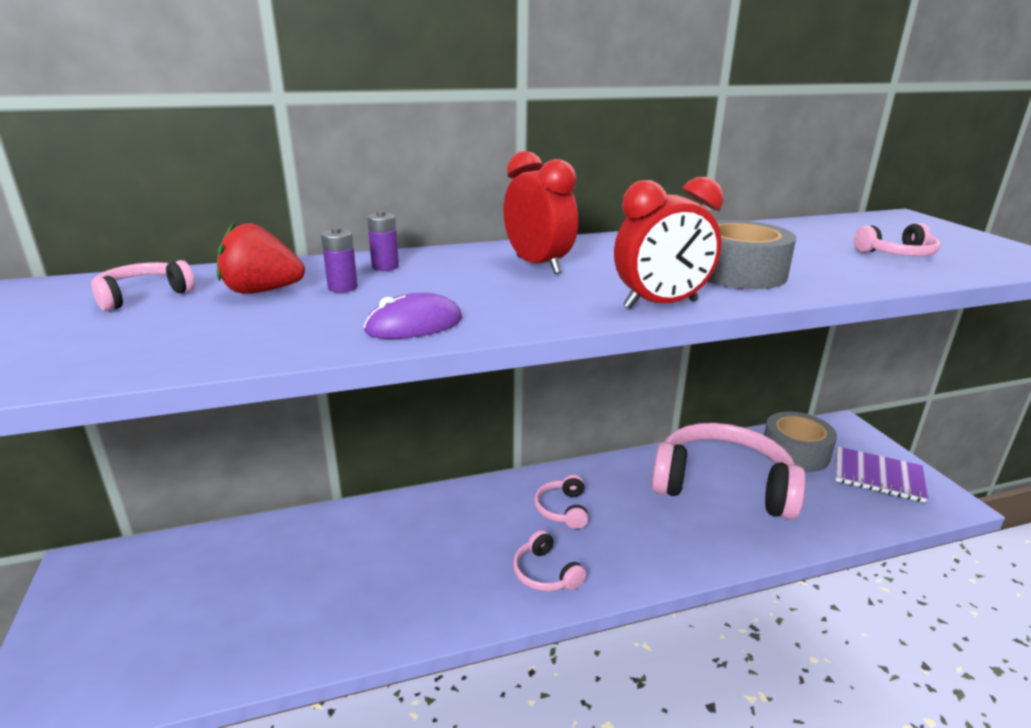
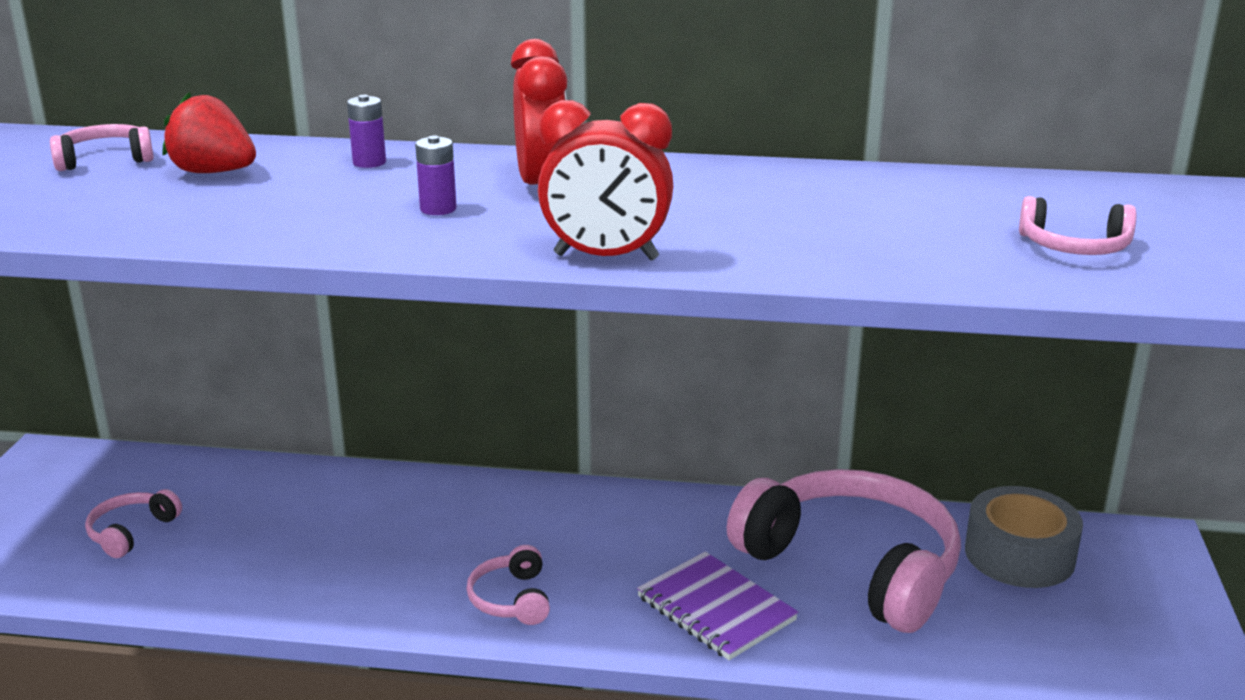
camera: 25 degrees right, 0 degrees up
(342, 287) = (295, 180): purple battery -> purple battery (438, 209)
(414, 325) = (310, 233): purple mouse -> none
(562, 509) = (597, 537): pink headphones -> pink headphones (131, 532)
(738, 272) = (778, 235): grey tape -> none
(878, 476) = (1123, 620): purple notebook -> purple notebook (716, 609)

